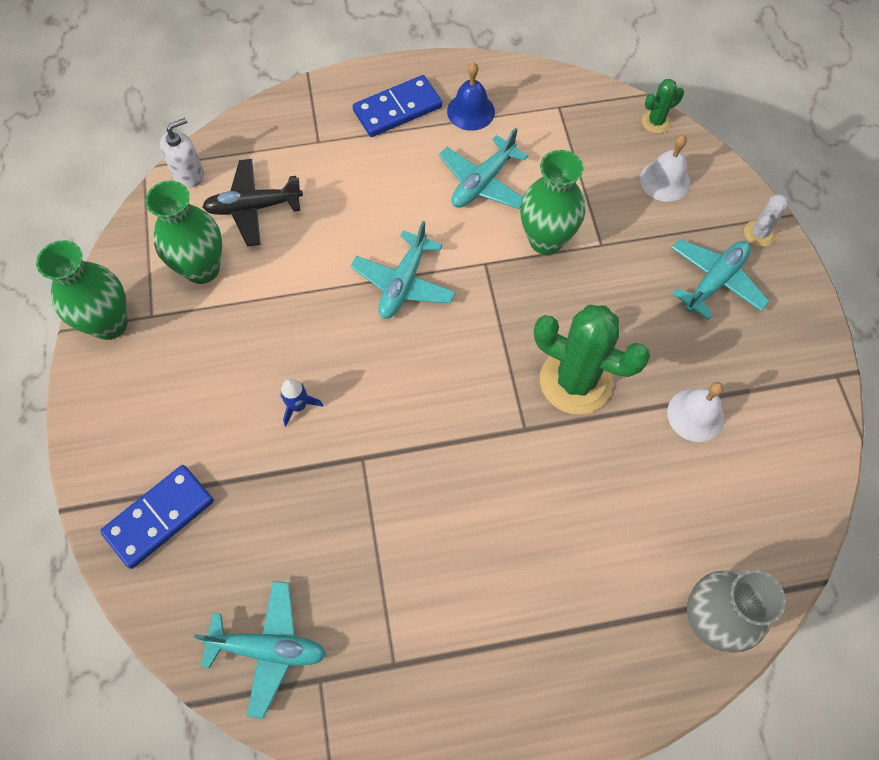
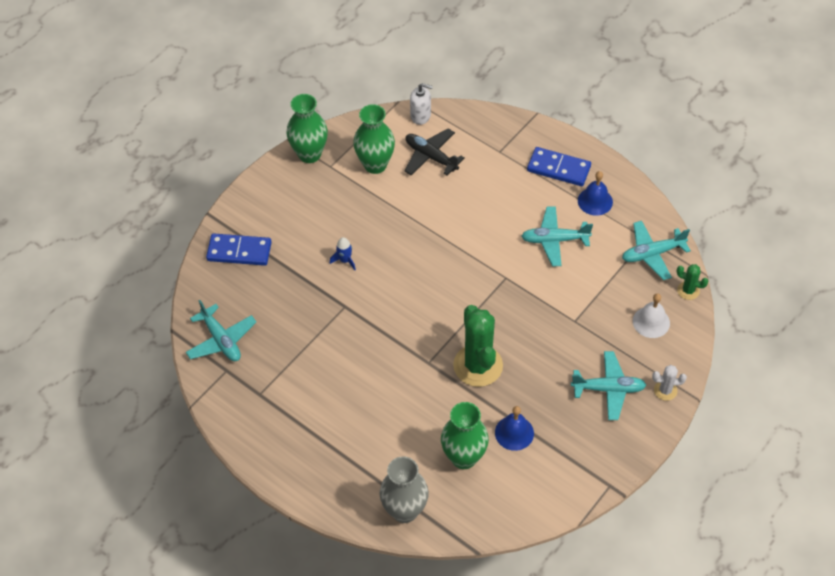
camera: 50 degrees right, 10 degrees down
(404, 283) = (455, 251): turquoise plane -> turquoise plane (652, 254)
(546, 240) = (549, 294): green vase -> green vase (464, 457)
(695, 415) = (514, 433): white bell -> blue bell

